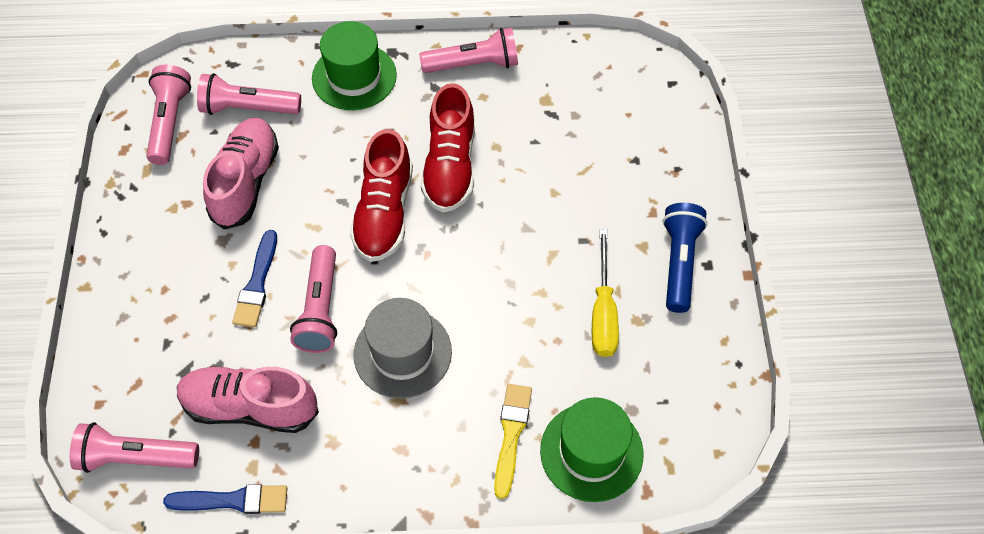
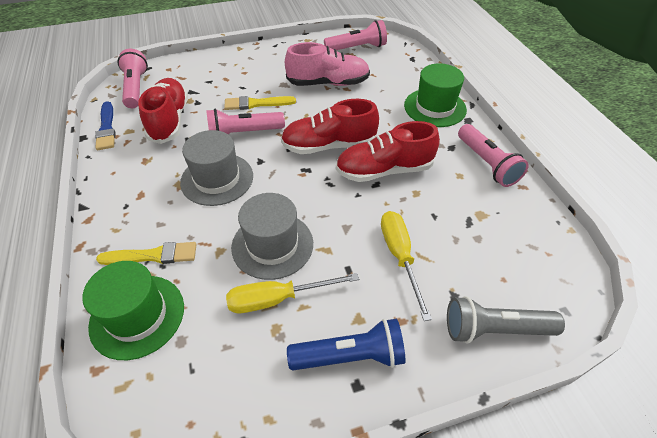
camera: 75 degrees right, 10 degrees down
(248, 108) = (383, 71): pink flashlight -> none
(250, 407) = (169, 120): pink shoe -> red shoe
(257, 284) = (256, 104): blue brush -> yellow brush
(531, 306) = (272, 245): none -> grey hat
(579, 190) = (400, 256): none -> yellow screwdriver
(677, 142) = (495, 329): none -> grey flashlight

